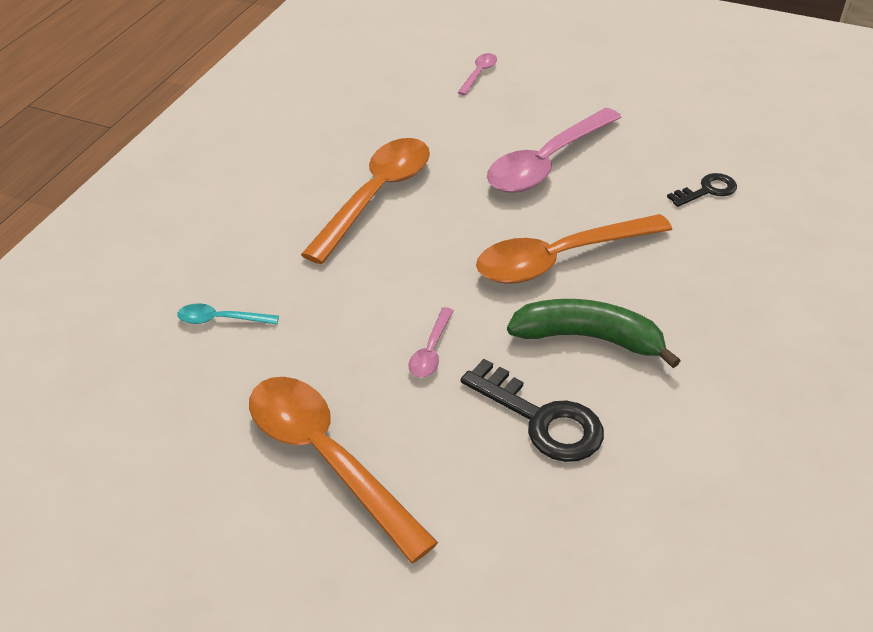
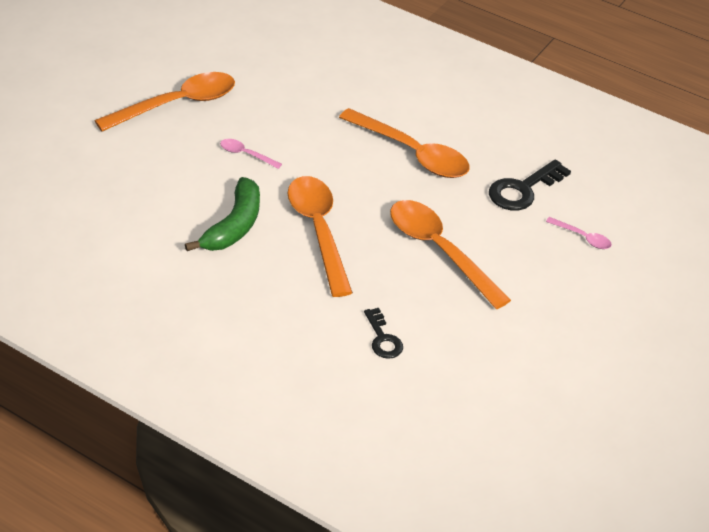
camera: 95 degrees right, 0 degrees up
(221, 320) = (300, 76): turquoise spoon -> none
(541, 418) = (173, 189): black key -> black key (523, 189)
(547, 162) = (439, 251): pink spoon -> orange spoon

